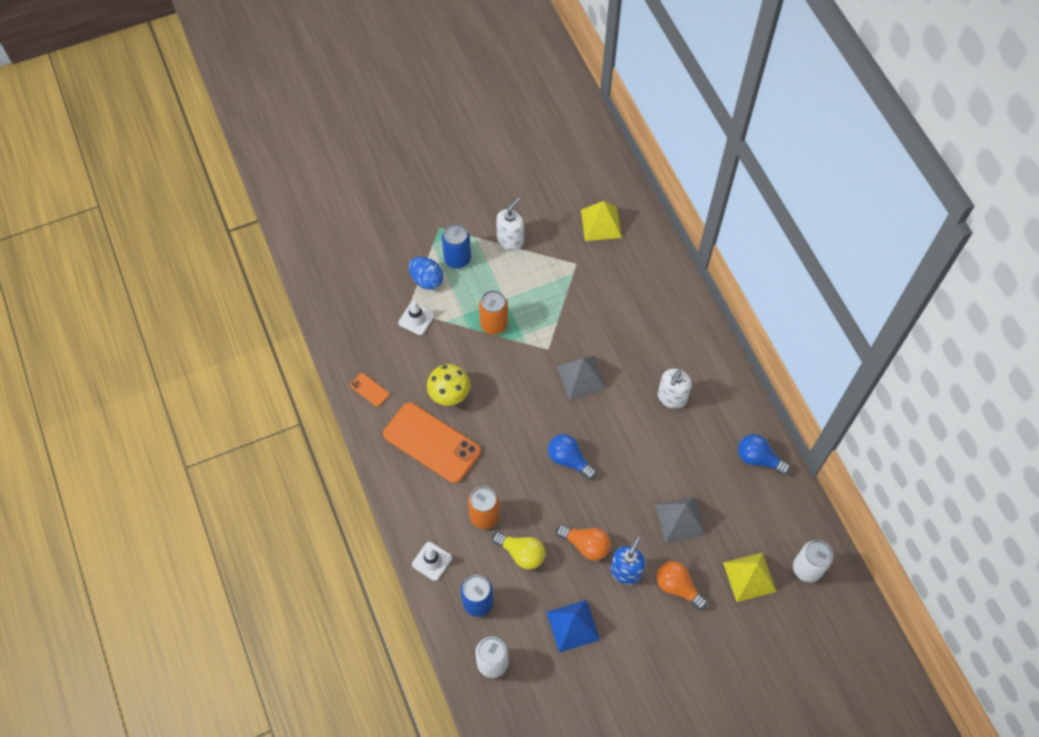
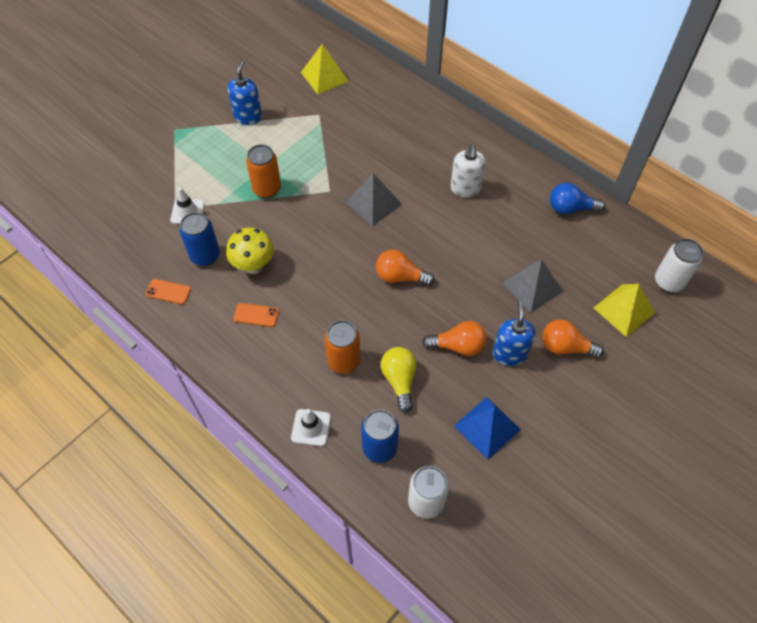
camera: 25 degrees left, 5 degrees down
(426, 280) = (182, 175): blue egg -> none
(431, 443) = (256, 315): orange phone -> orange phone, size x0.42
(457, 259) = (204, 148): blue can -> blue can (205, 256)
(510, 240) = (248, 117): white soap dispenser -> blue soap dispenser
(521, 553) = (399, 380): yellow light bulb -> yellow light bulb turned 105 degrees counterclockwise
(569, 460) = (400, 277): blue light bulb -> orange light bulb

